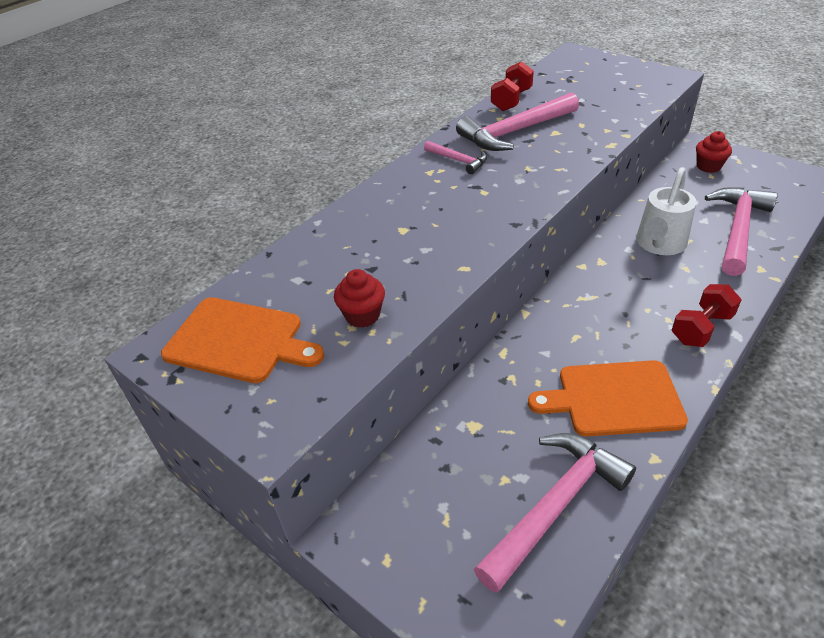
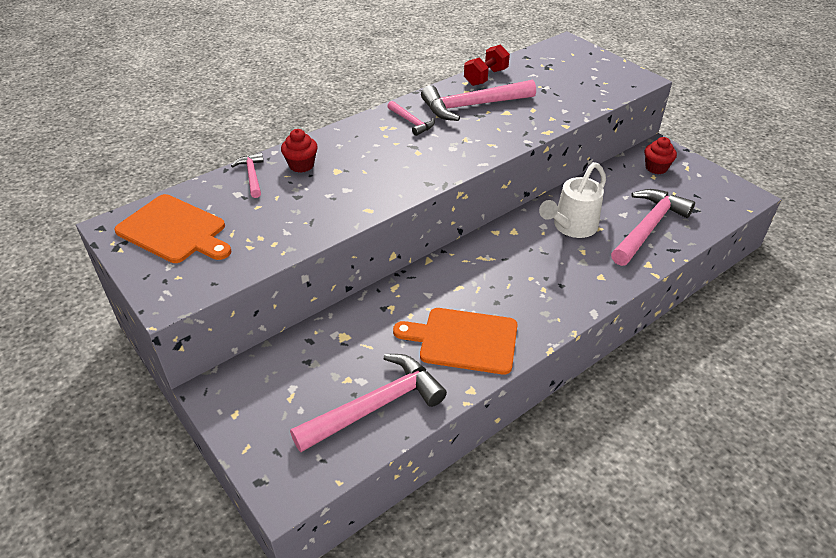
camera: 10 degrees right, 0 degrees up
(304, 254) = (252, 176): none -> pink hammer
(362, 315) = (272, 230): red cupcake -> red cupcake (301, 165)
(701, 328) = (567, 302): red dumbbell -> none

